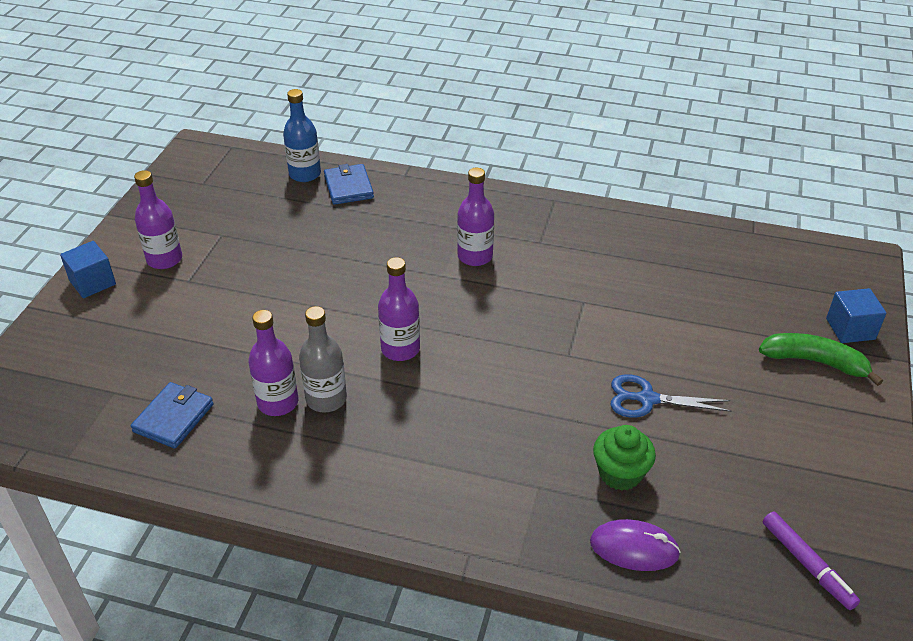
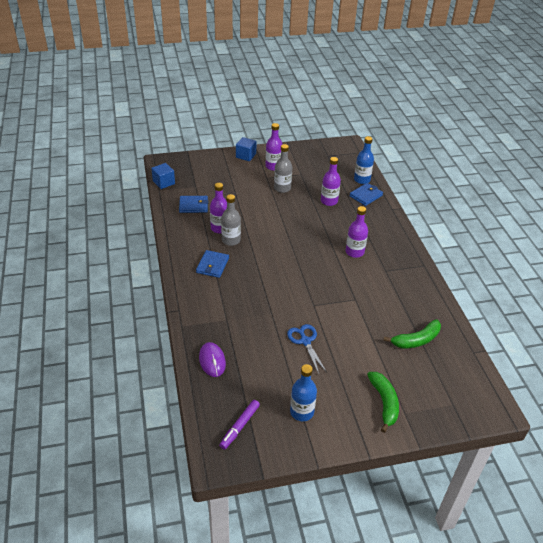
camera: 60 degrees right, 0 degrees up
(238, 273) = (282, 188): none -> grey bottle
(378, 453) = (212, 265): none -> blue wallet
(400, 349) = (275, 250): purple bottle -> purple bottle (329, 201)
(620, 473) = (252, 344): green cupcake -> none
(704, 275) = (416, 340): none -> green banana
(801, 466) = (302, 412): none -> blue bottle
(850, 329) = (425, 414): blue cube -> blue cube (164, 182)

